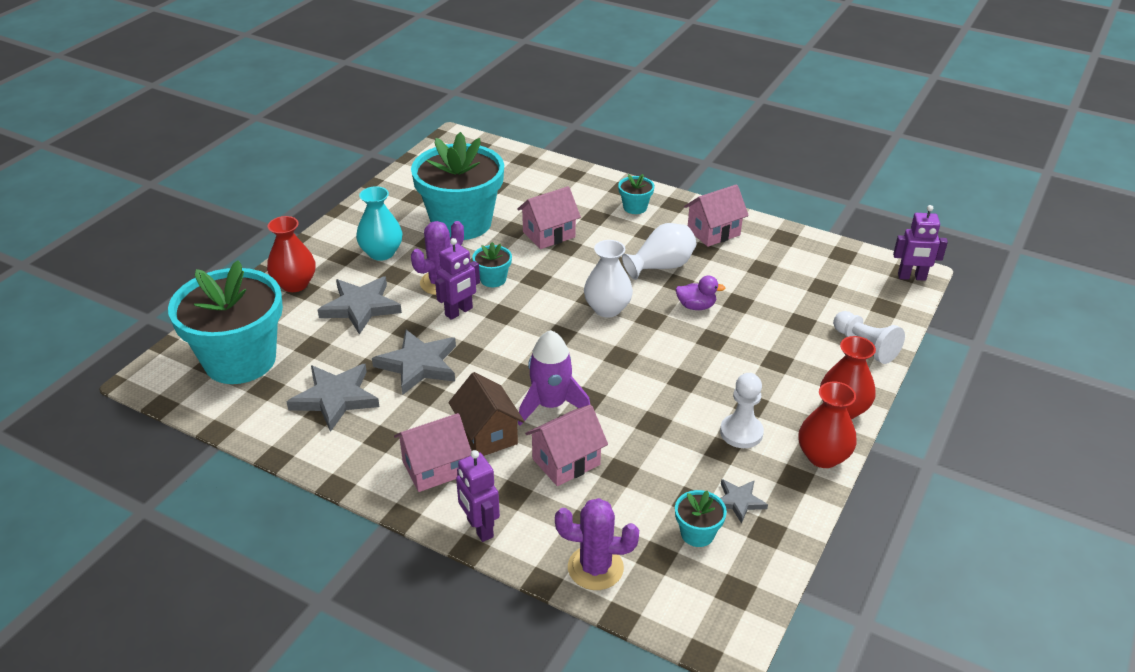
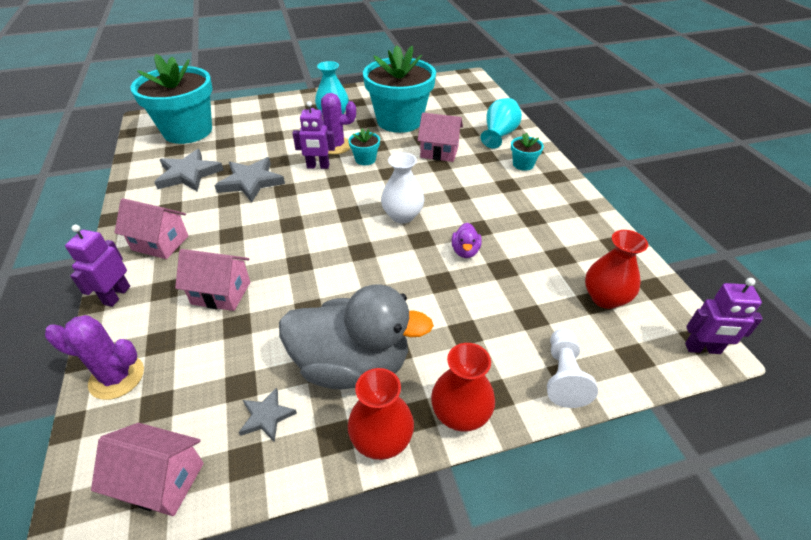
camera: 45 degrees right, 5 degrees up
(295, 284) = (270, 109): red vase -> red vase (605, 298)
(360, 307) = (278, 136): grey star -> none
(487, 434) = (214, 244): brown house -> none
(551, 405) = (273, 251): purple rocket -> none
(575, 189) = (499, 135): none -> turquoise vase
(595, 568) = (117, 377): purple cactus -> purple cactus turned 45 degrees counterclockwise
(661, 266) = (482, 210): white vase -> none
(696, 306) = (465, 251): purple duck -> purple duck turned 45 degrees clockwise
(697, 533) = (203, 414): turquoise flower pot -> none
(713, 232) = (558, 209): pink house -> pink house (162, 481)
(741, 432) = (352, 365): white pawn -> grey duck
(911, 277) = (702, 349): purple robot -> purple robot turned 45 degrees counterclockwise

